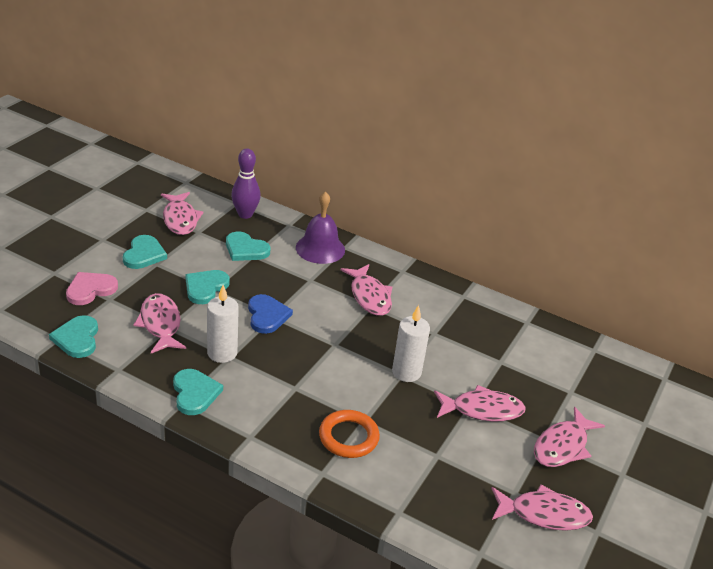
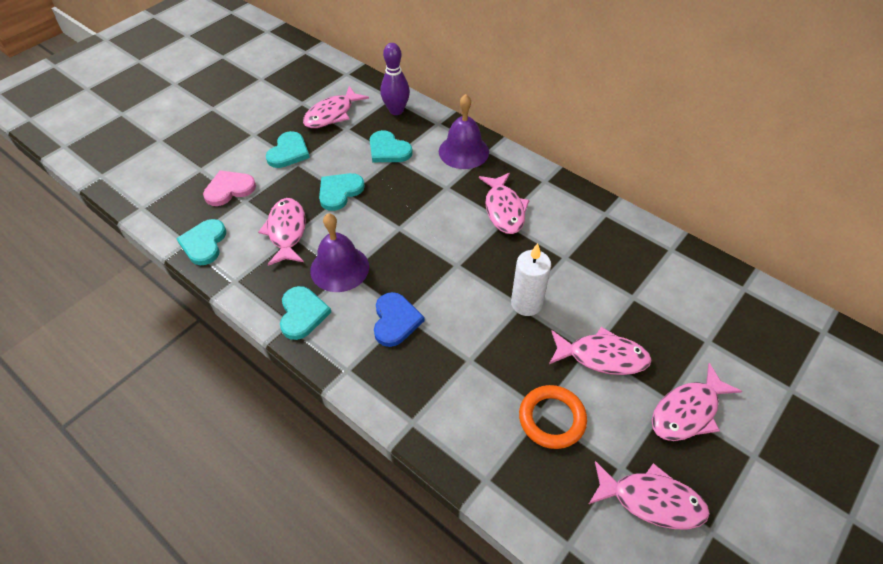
camera: 15 degrees right, 15 degrees up
(180, 219) = (332, 114): pink fish -> pink fish turned 45 degrees clockwise
(222, 353) = (339, 268): white candle -> purple bell
(267, 315) = (394, 227): blue heart -> blue heart (395, 320)
(348, 437) = (449, 379): orange ring -> orange ring (552, 419)

